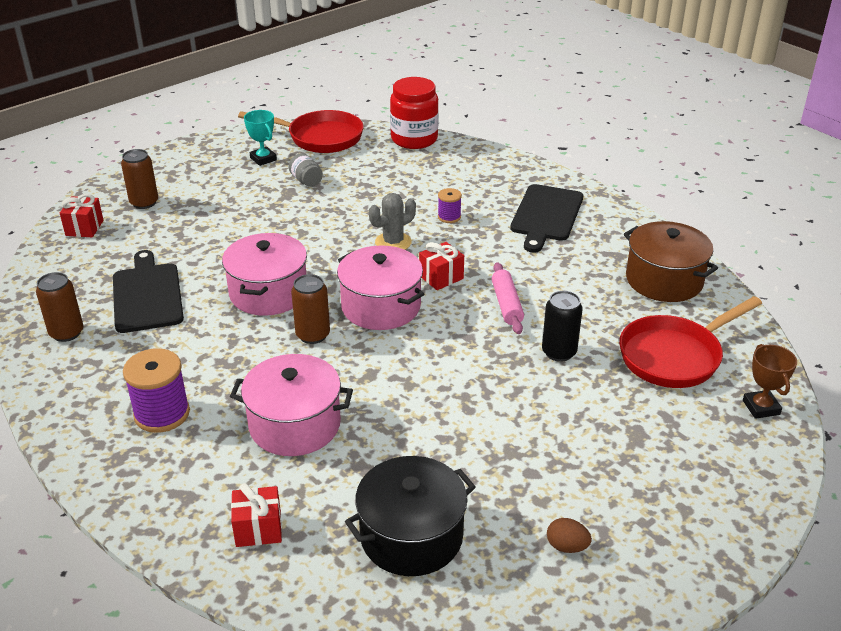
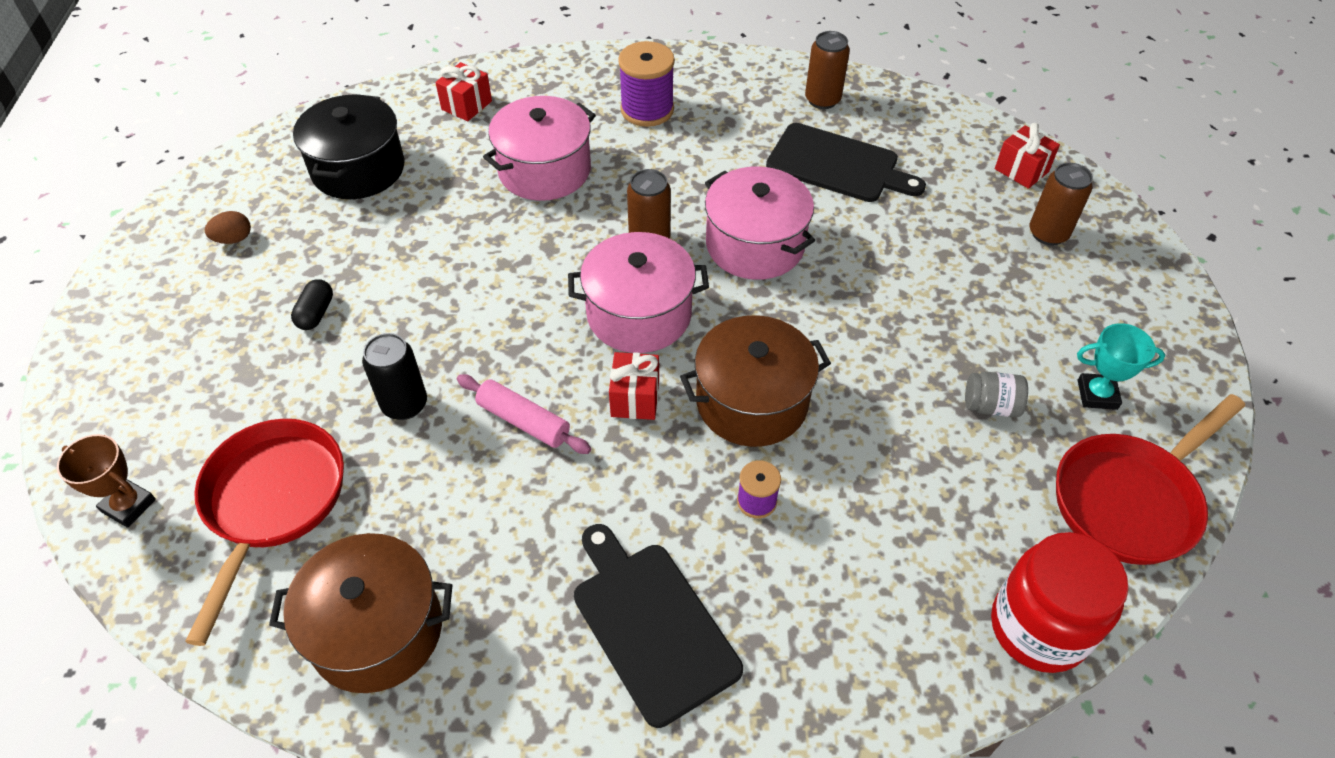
camera: 130 degrees right, 15 degrees up
(393, 242) = (752, 402): grey cactus -> brown pot
(559, 440) = (316, 313): none -> black capsule

